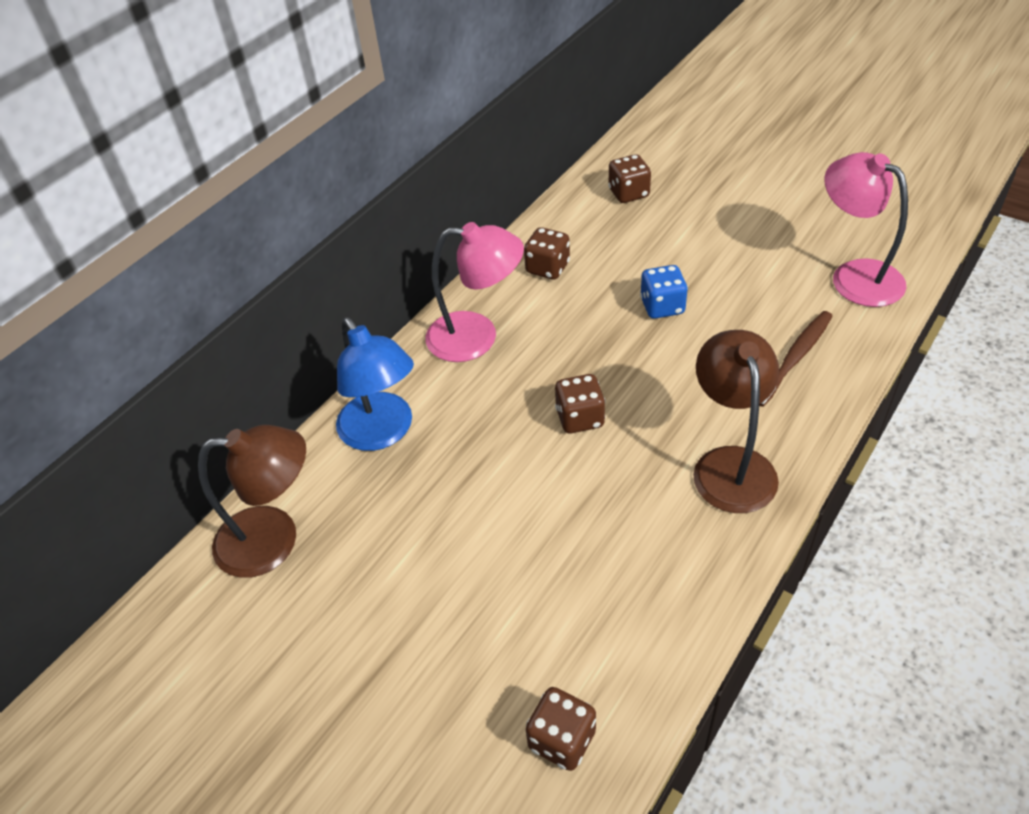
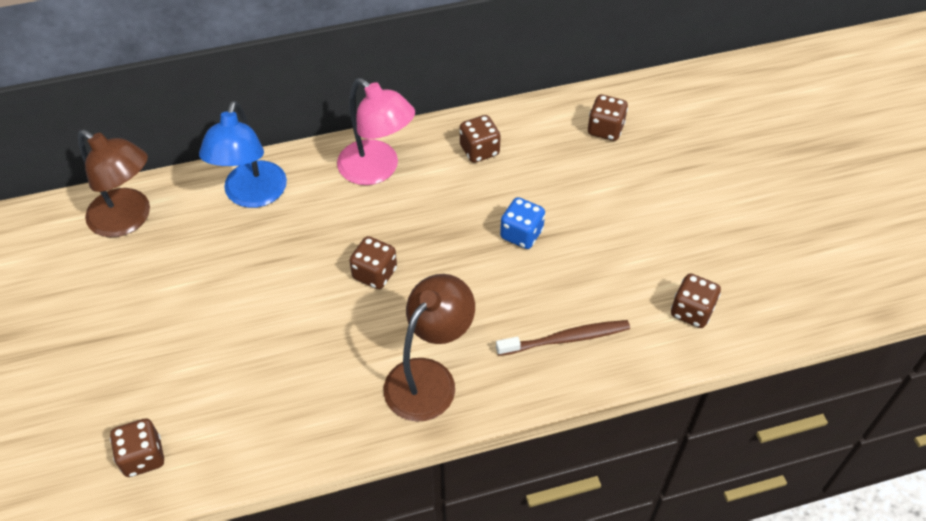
camera: 35 degrees right, 5 degrees up
(855, 276) = (691, 311): pink lamp -> brown dice

